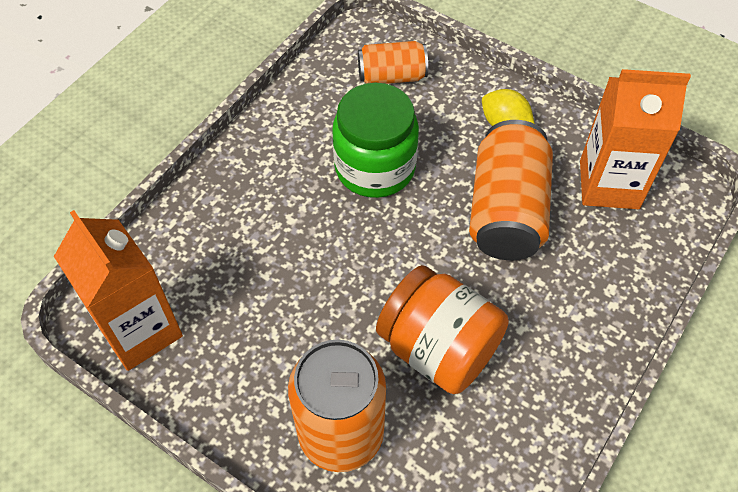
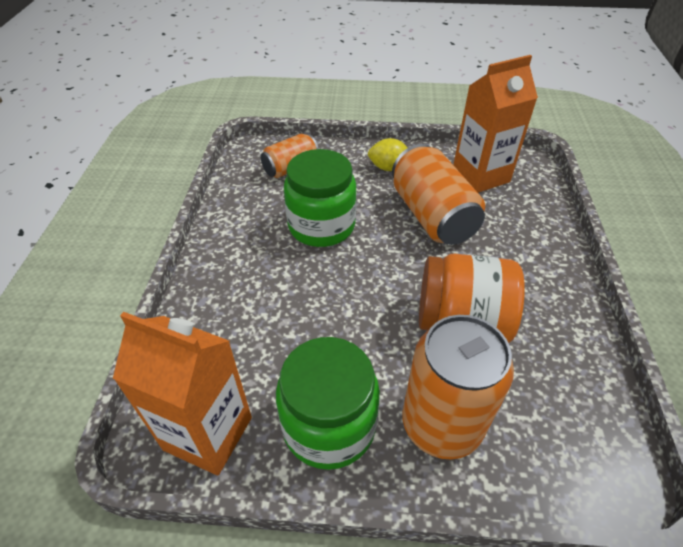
camera: 30 degrees left, 10 degrees down
(241, 379) = (329, 425): none -> green jar

